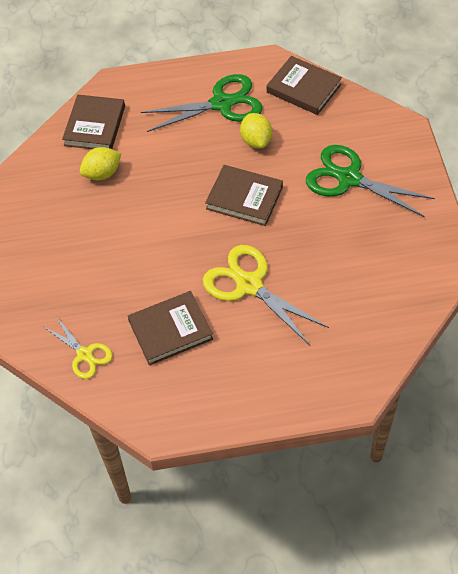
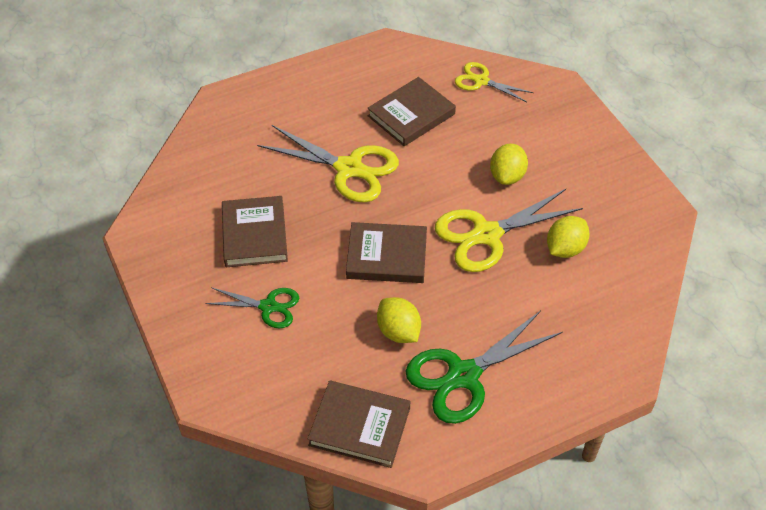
camera: 160 degrees right, 5 degrees down
(95, 126) = (610, 306): brown book -> brown book (254, 235)
(114, 245) = (507, 176): none -> yellow lemon
(157, 198) = (486, 235): none -> yellow scissors
(349, 178) = (268, 306): green scissors -> green scissors, size x0.58

